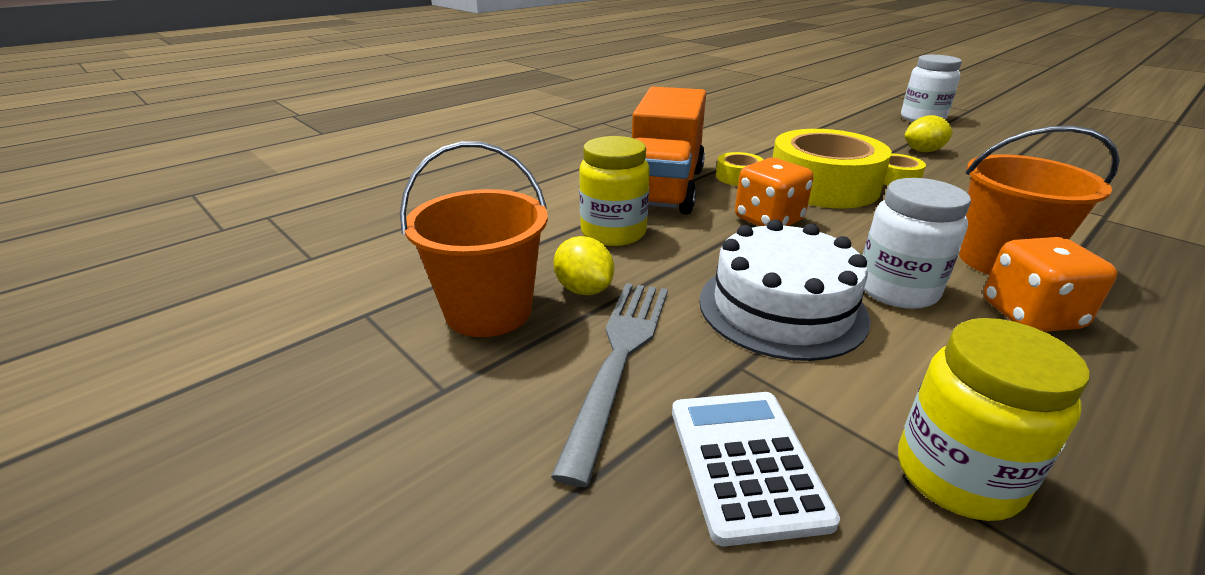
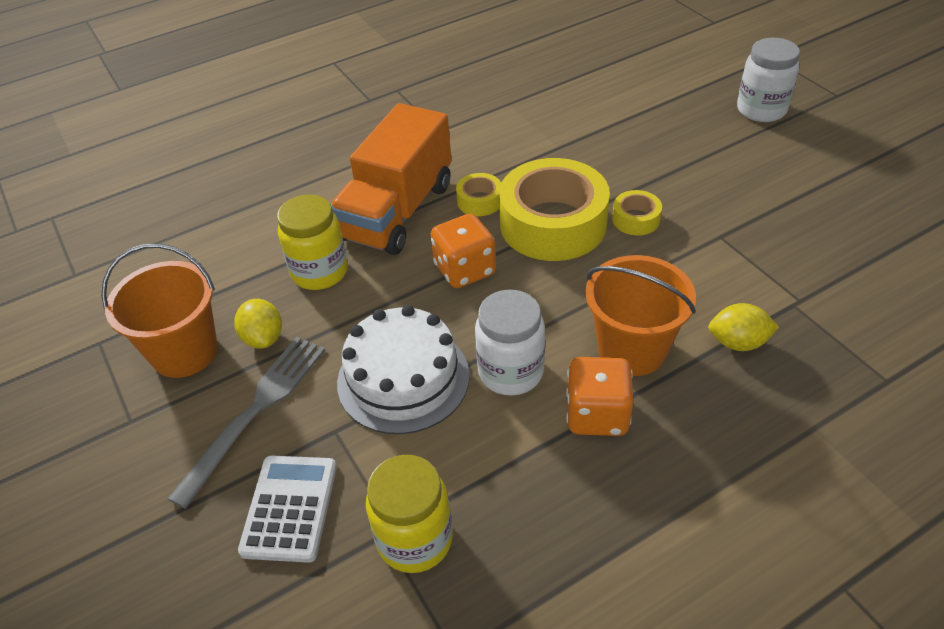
camera: 15 degrees right, 15 degrees up
(923, 151) = (707, 174): yellow lemon -> yellow lemon (738, 342)

